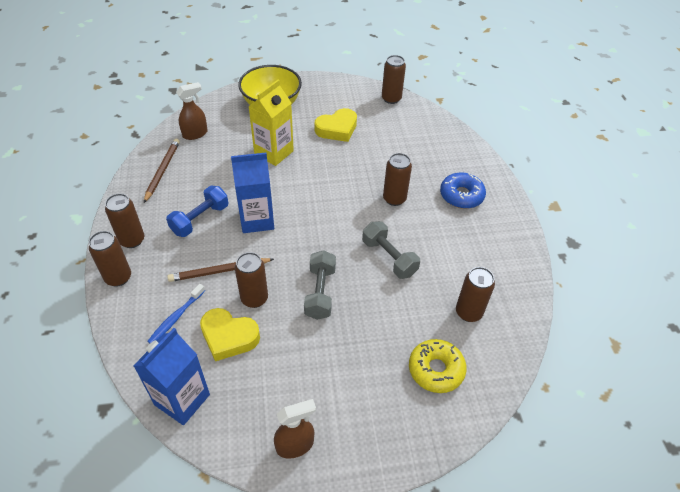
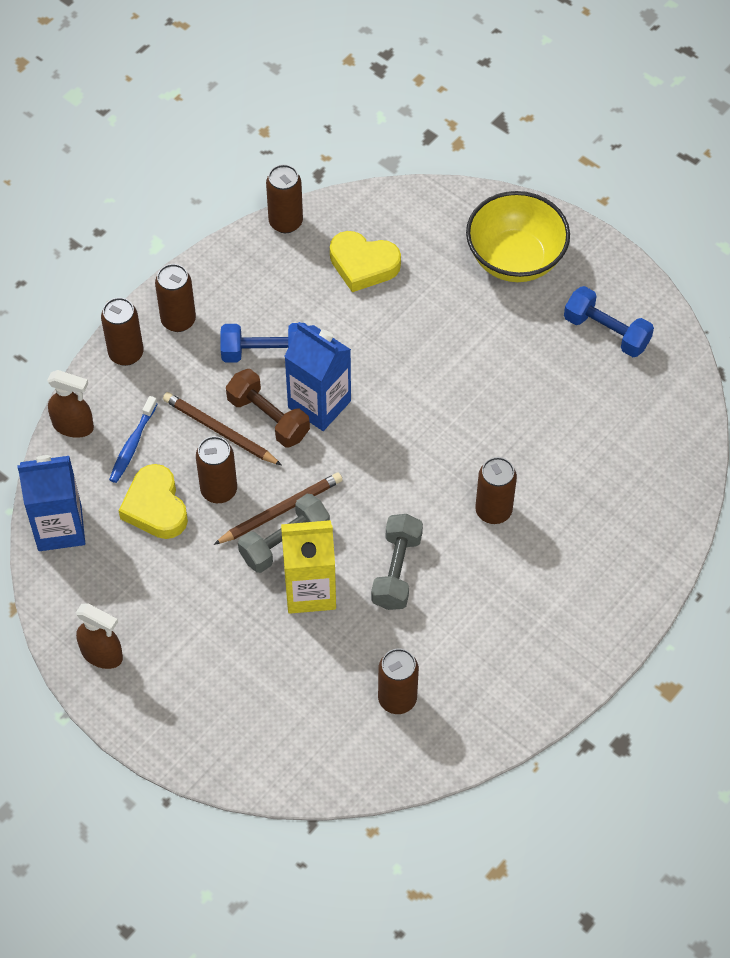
camera: 50 degrees right, 10 degrees up
(162, 171) = (293, 255): brown pencil -> brown pencil (280, 511)
(176, 317) = (133, 444): blue toothbrush -> blue toothbrush turned 60 degrees counterclockwise
(195, 134) = (380, 230): brown spray bottle -> brown spray bottle (73, 426)
(238, 245) = (268, 418): none -> brown dumbbell
(274, 152) = (436, 332): yellow carton -> yellow carton (310, 590)
(337, 129) = (549, 361): yellow heart -> yellow heart (363, 265)
(344, 104) = (606, 332): none -> blue dumbbell
(391, 99) = (677, 374): brown can -> brown can (285, 222)
(436, 370) = (293, 715): yellow donut -> none
(461, 195) = (574, 576): blue donut -> none

